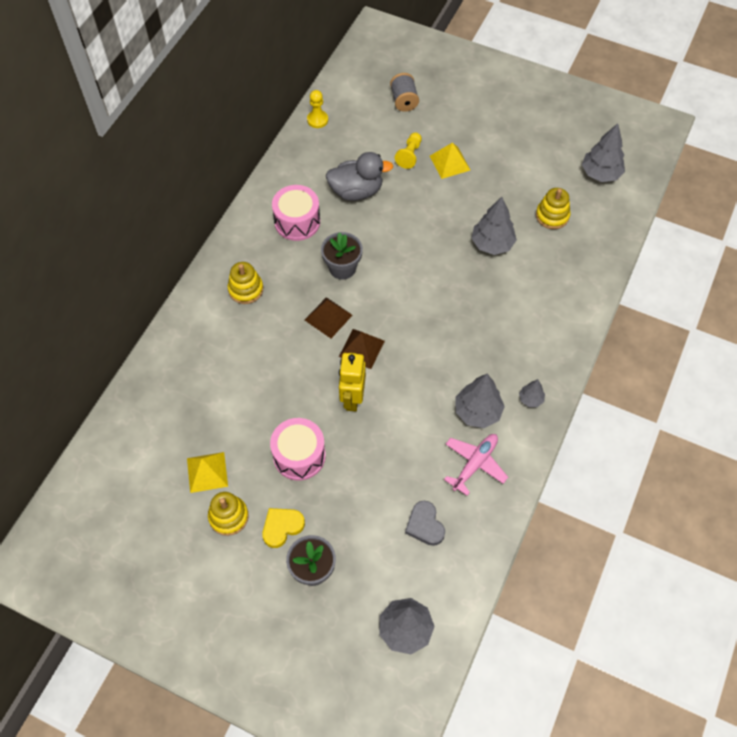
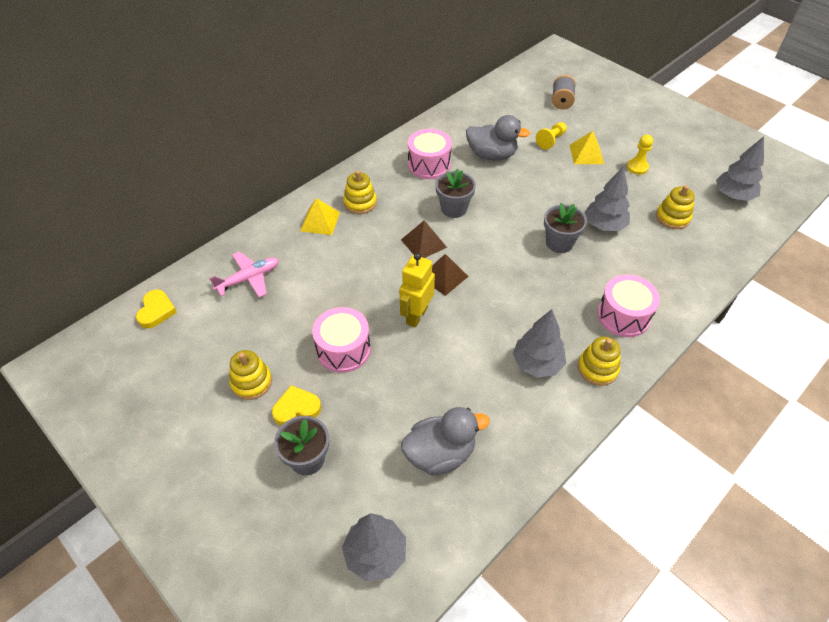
camera: 20 degrees right, 10 degrees down
(98, 476) = (156, 311): none -> yellow heart
(207, 472) = (252, 337): yellow pyramid -> yellow pyramid (320, 221)
(317, 120) = (479, 98): yellow pawn -> yellow pawn (637, 167)
(425, 525) = (440, 454): grey heart -> grey duck
(456, 277) = (559, 243): none -> grey flower pot
(475, 464) = (516, 411): pink plane -> pink plane (249, 278)
(530, 399) = (597, 369): grey tree -> yellow stacking toy
(537, 338) = (623, 316): none -> pink drum

